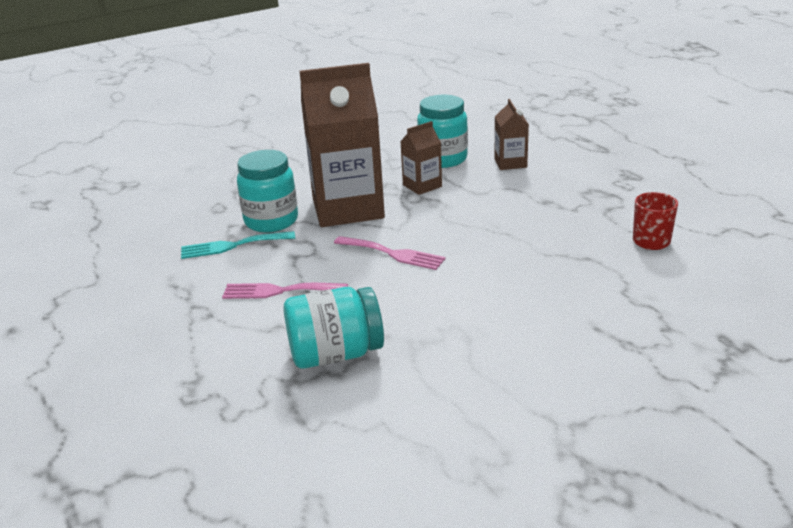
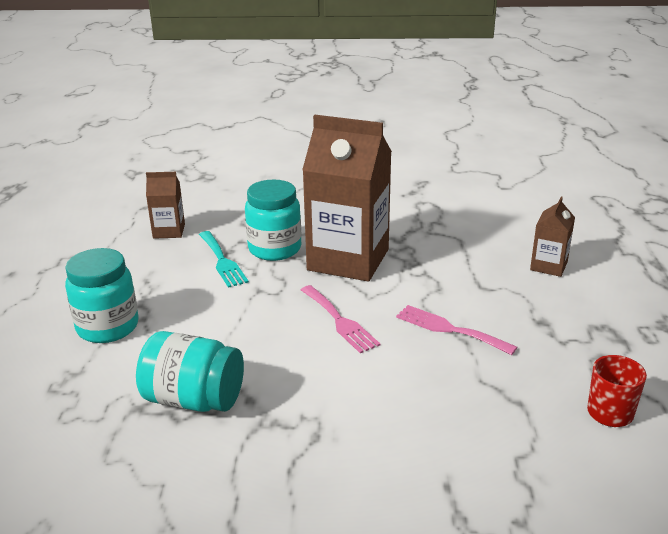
camera: 30 degrees right, 0 degrees up
(232, 246) = (222, 261): turquoise fork -> turquoise fork turned 135 degrees counterclockwise
(279, 291) = (213, 319): pink fork -> pink fork (449, 329)
(422, 186) = (437, 260): brown carton -> brown carton (169, 231)
(443, 159) = (485, 239): turquoise jar -> turquoise jar (108, 327)

